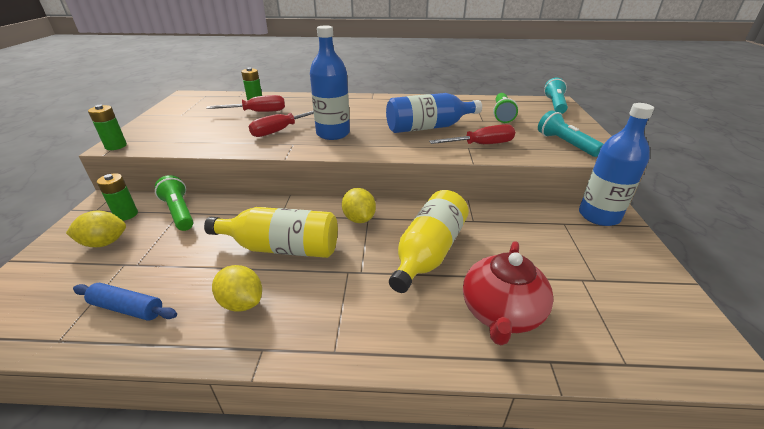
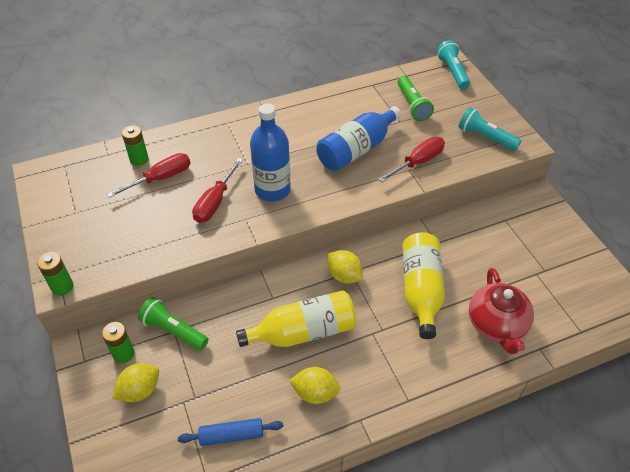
camera: 25 degrees left, 15 degrees up
(599, 216) = (527, 201): blue bottle -> none

